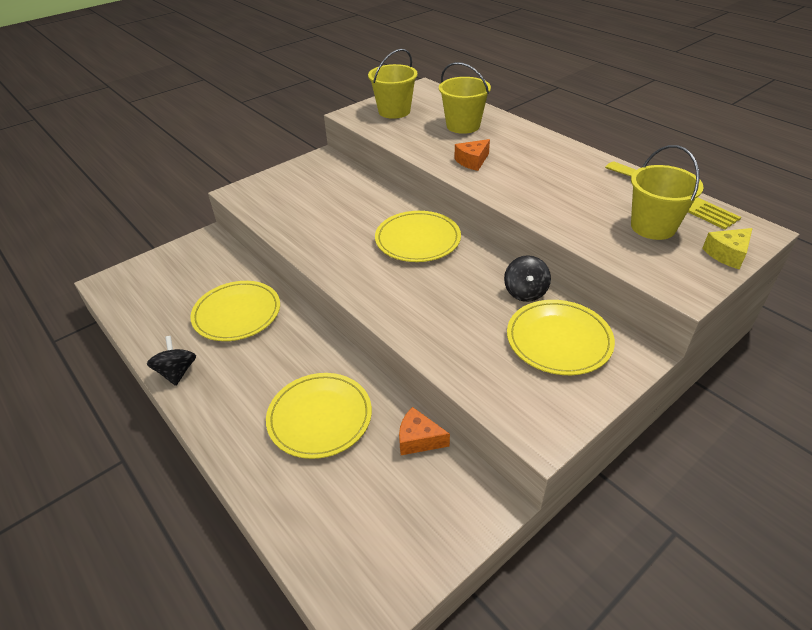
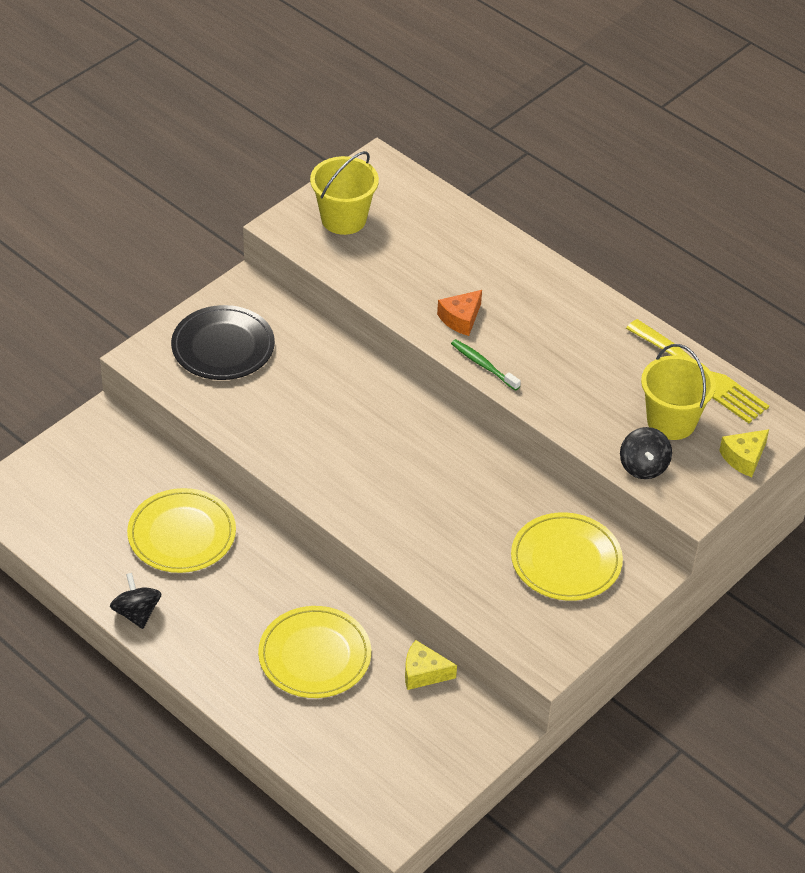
camera: 10 degrees left, 5 degrees up
(297, 188) = (223, 347): none -> black plate
(417, 240) = (398, 431): yellow plate -> none
(418, 439) = (423, 673): orange cheese -> yellow cheese
(463, 125) = (443, 249): yellow bucket -> none
(488, 188) = (483, 365): none -> green toothbrush
(525, 292) = (530, 502): black spinning top -> black spinning top (643, 466)

